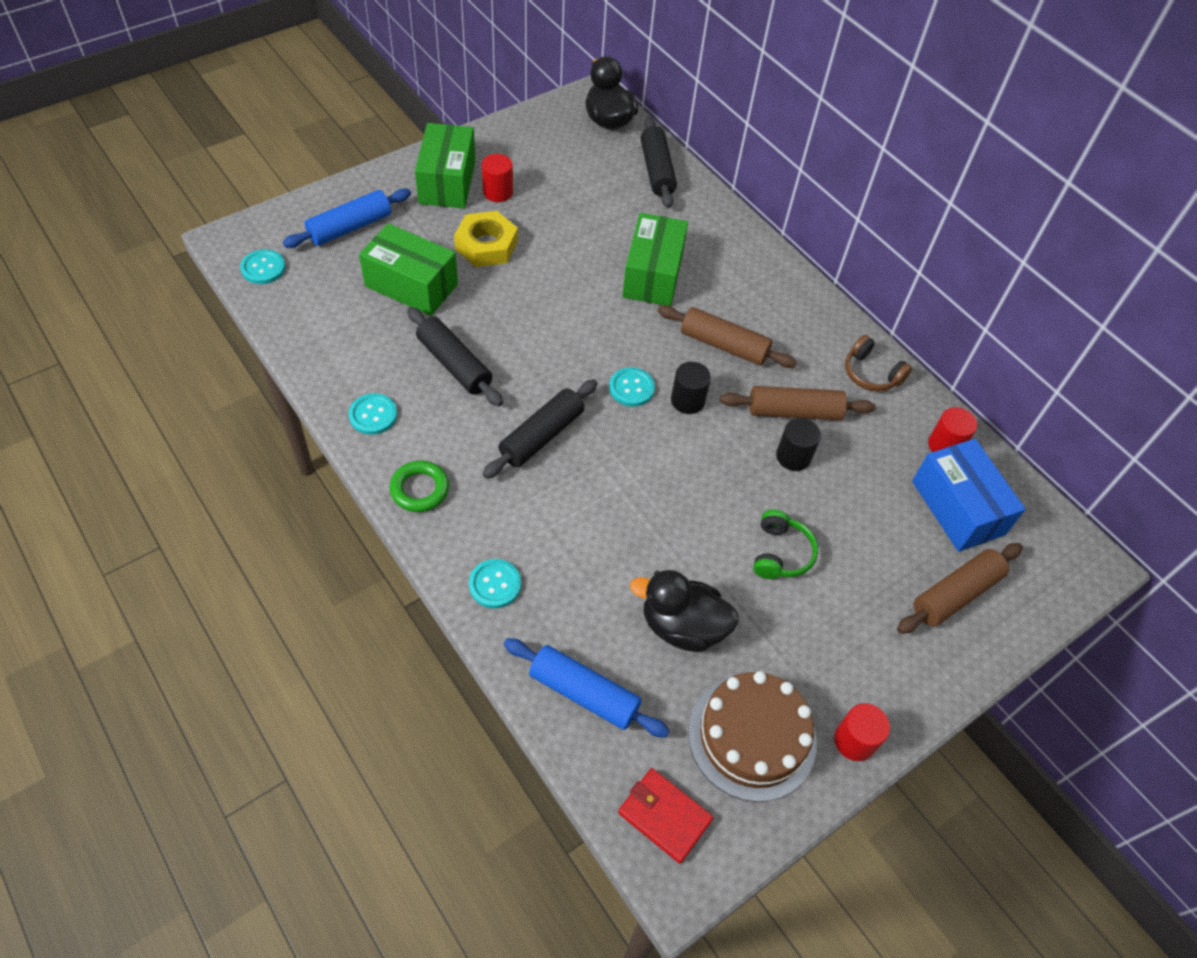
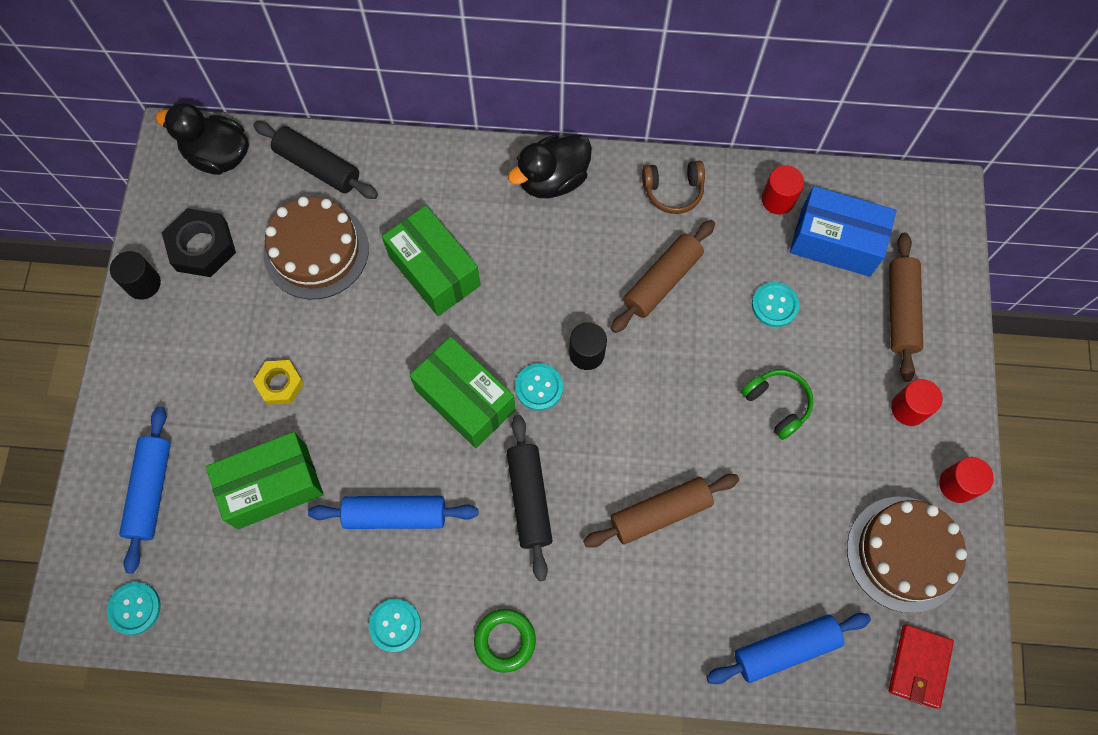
camera: 45 degrees left, 15 degrees up
(447, 182) = (169, 359): green box -> green box (465, 399)
(454, 364) = (395, 515): black rolling pin -> blue rolling pin
(486, 245) = (280, 384): yellow nut -> yellow nut, size x0.65
(495, 584) = (642, 646): turquoise button -> turquoise button (774, 305)
(498, 192) = (223, 324): red cylinder -> red cylinder (908, 408)
(539, 150) = (202, 247): none -> black nut
(598, 206) = (316, 250): none -> brown cake
(664, 816) = (919, 666): red wallet -> red wallet turned 60 degrees counterclockwise
(682, 626) = (784, 530): black duck -> black duck (552, 180)
(724, 345) = (555, 277): brown rolling pin -> brown rolling pin (660, 513)
(793, 456) = (702, 319): black cylinder -> black cylinder (143, 284)

